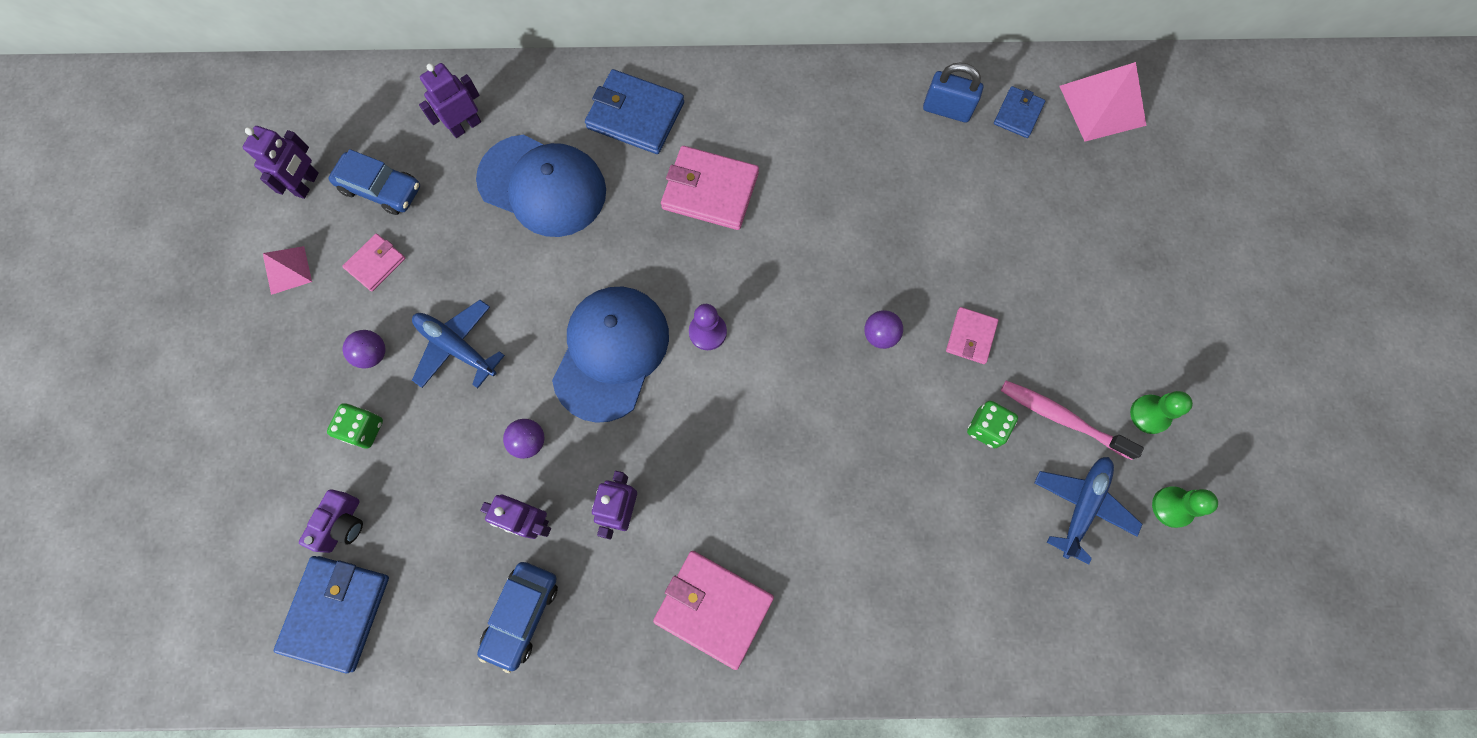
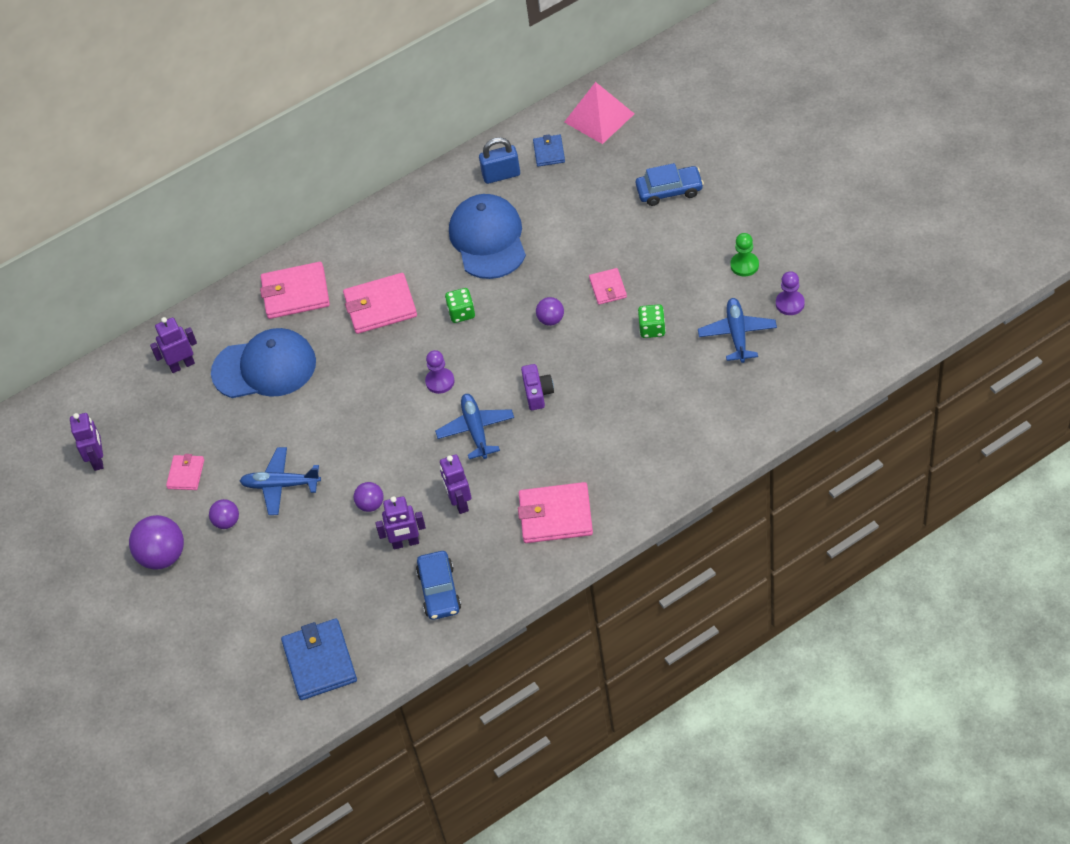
camera: 25 degrees left, 20 degrees down
(282, 350) = (163, 556): none -> purple ball
(287, 270) = (127, 513): pink pyramid -> none
(342, 524) = (284, 618): purple camera -> purple camera (537, 393)
(363, 429) = (255, 563): green dice -> green dice (461, 313)
(381, 188) = (153, 432): blue car -> blue car (669, 190)
(465, 126) = (182, 365): purple robot -> purple robot turned 45 degrees clockwise
(611, 353) = (386, 428): blue cap -> blue cap (488, 239)
(635, 115) = (295, 293): blue wallet -> pink wallet
(704, 424) = (476, 430): none -> blue plane
(1062, 418) = (694, 297): pink toothbrush -> none
(1172, 507) = (790, 303): green pawn -> purple pawn

